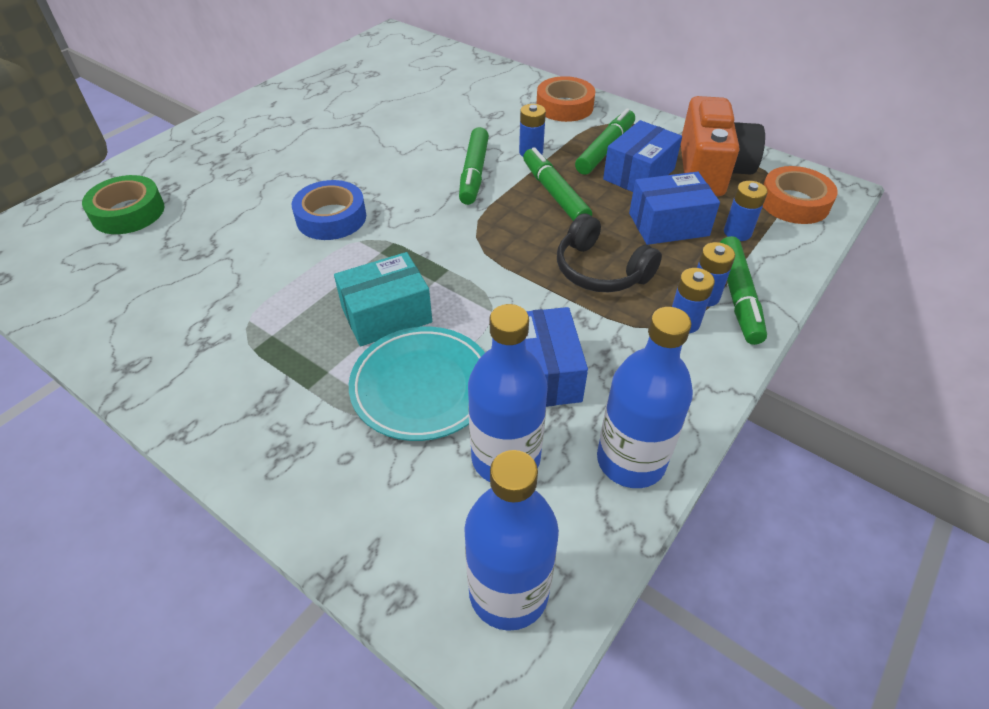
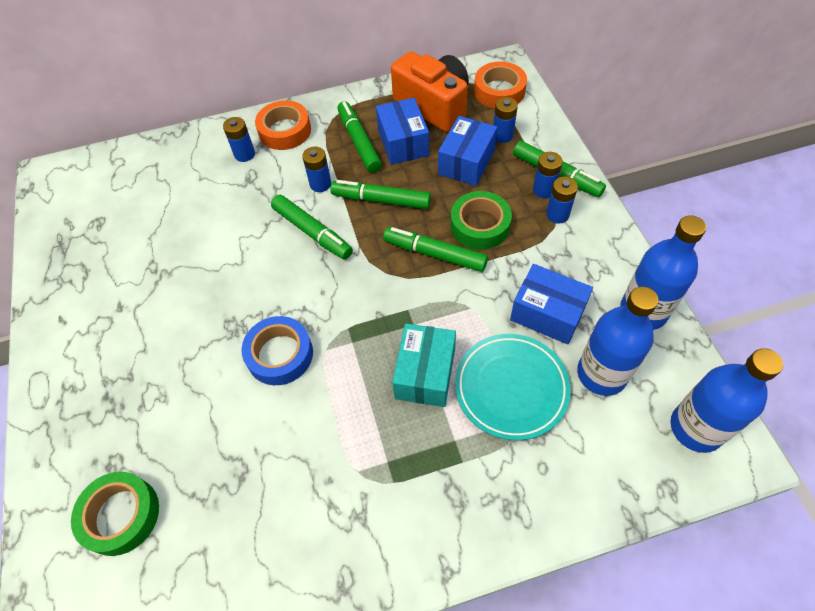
camera: 50 degrees left, 10 degrees up
(514, 100) = (244, 154): none -> blue battery
(530, 256) = (435, 254): none -> green marker
(600, 270) = (480, 225): black headphones -> green tape

